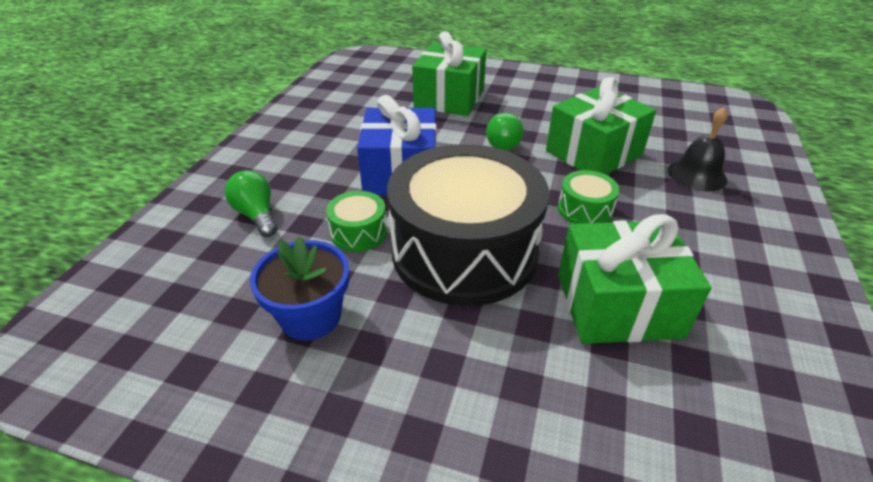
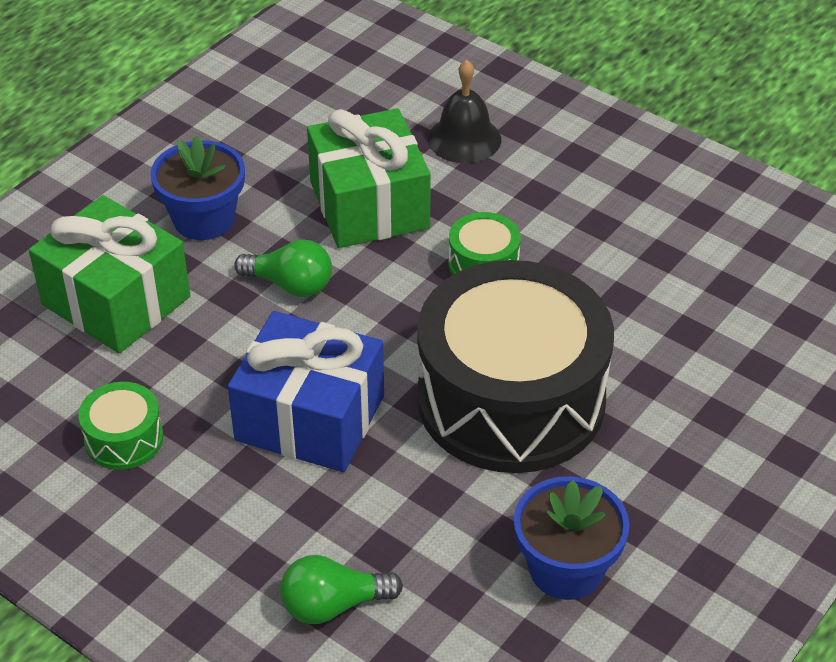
camera: 70 degrees left, 5 degrees up
(359, 232) = (428, 494): green drum -> green drum (124, 439)
(528, 106) = (204, 219): none -> blue flower pot
(618, 305) = (645, 305): green gift -> none

